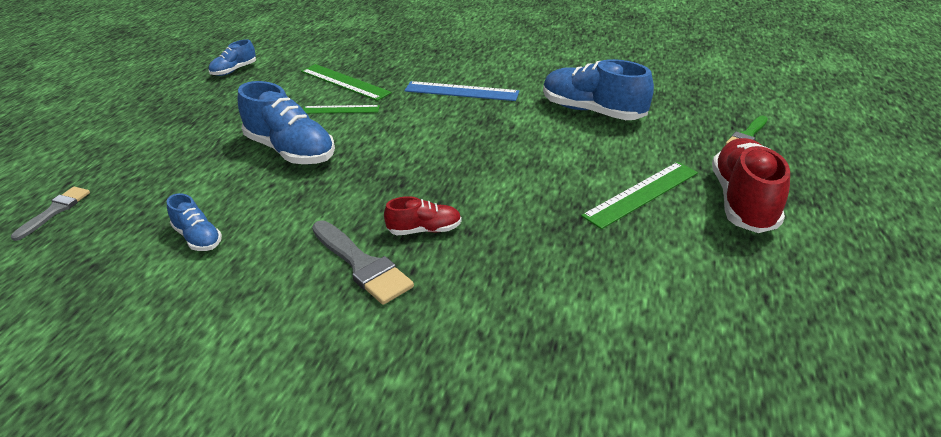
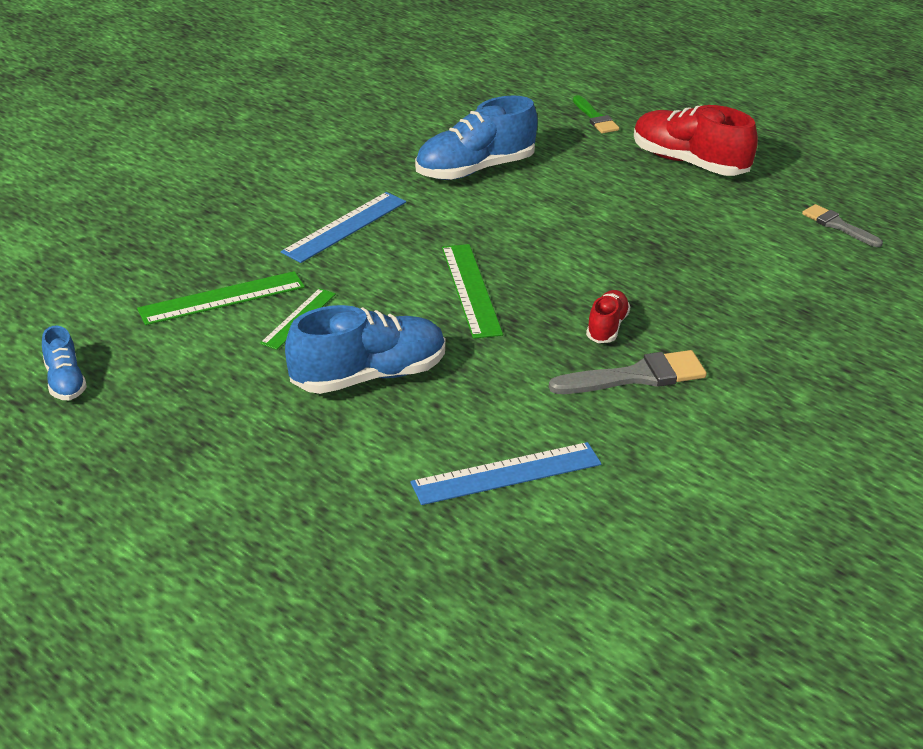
camera: 65 degrees left, 0 degrees up
(55, 211) = (346, 588): grey brush -> grey brush (838, 225)
(198, 238) = (506, 474): blue shoe -> blue ruler
(642, 194) = (642, 201): green ruler -> green ruler (471, 290)

